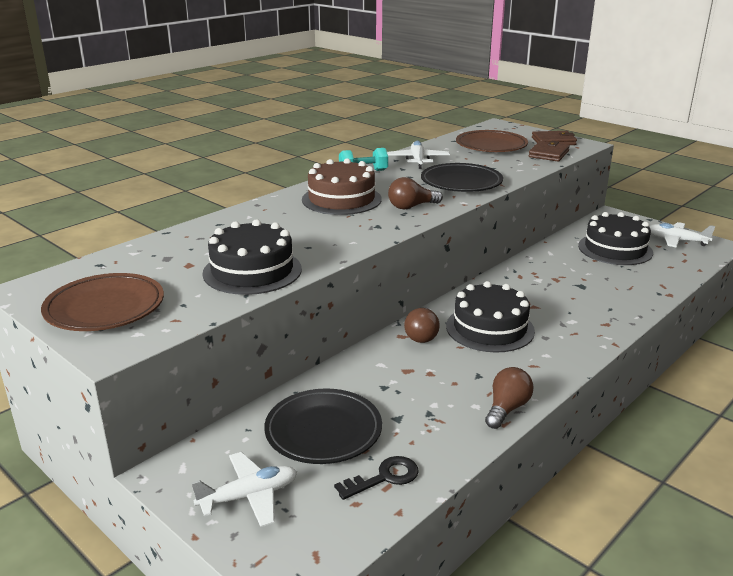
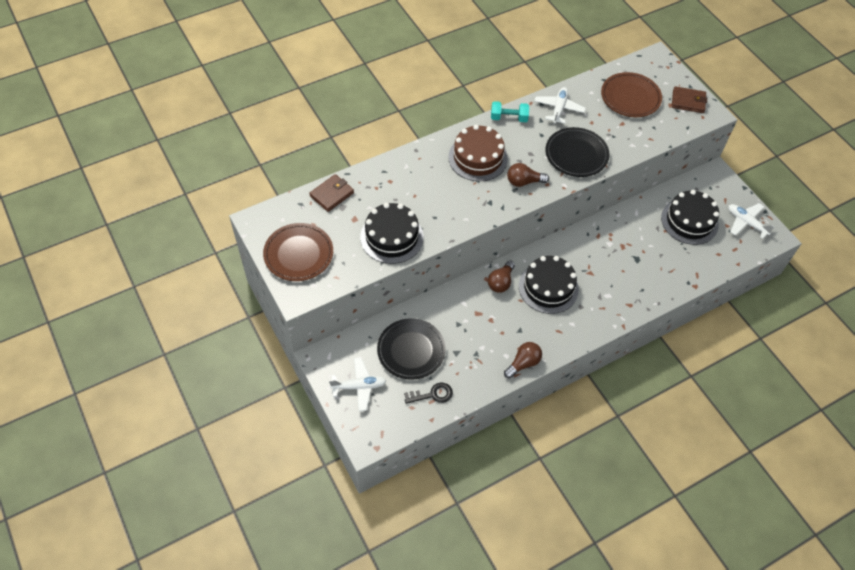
camera: 15 degrees right, 30 degrees up
(548, 154) = (671, 124): brown wallet -> brown wallet (332, 194)

